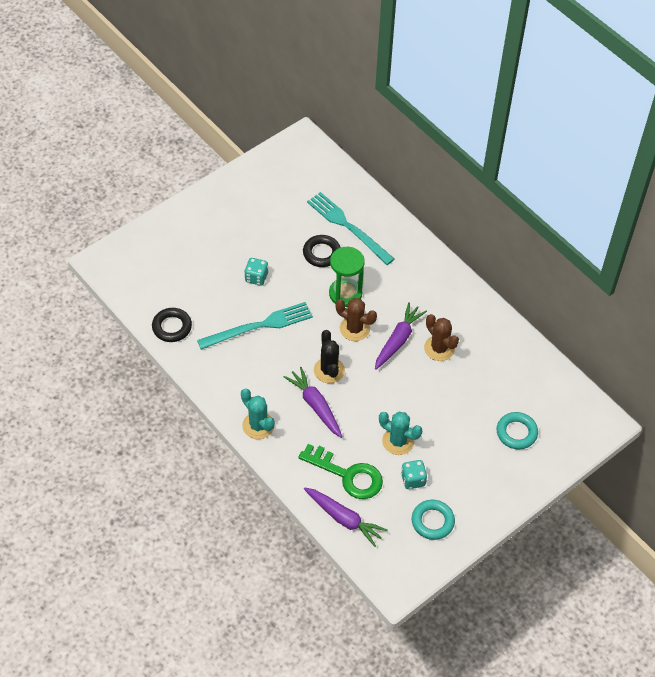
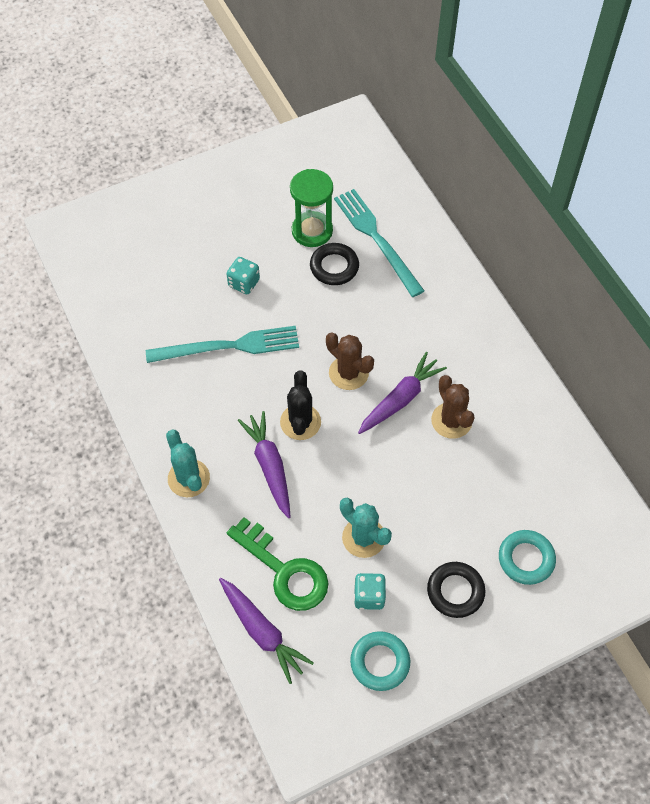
camera: 15 degrees right, 5 degrees up
(172, 327) = (121, 327): black ring -> black ring (455, 591)
(345, 293) = (349, 324): green hourglass -> green hourglass (312, 231)

